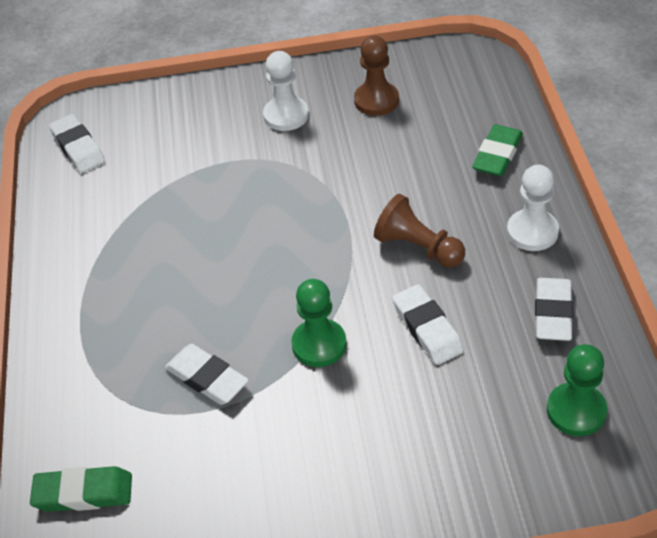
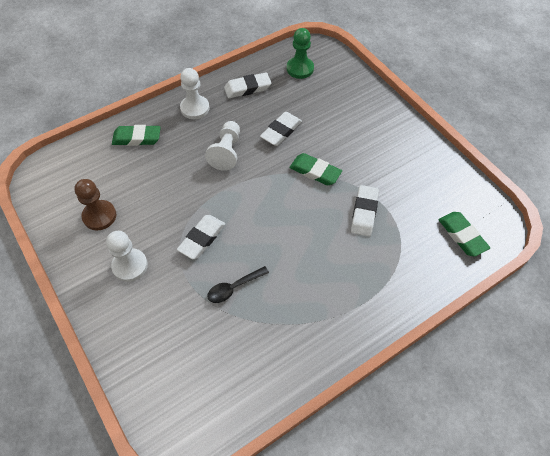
camera: 120 degrees left, 10 degrees up
(78, 148) = (211, 404): white eraser -> white eraser (202, 239)
(192, 198) = (234, 288): none -> black spoon
(319, 344) = (315, 172): green pawn -> green eraser
(418, 247) = (226, 152): brown pawn -> white pawn

